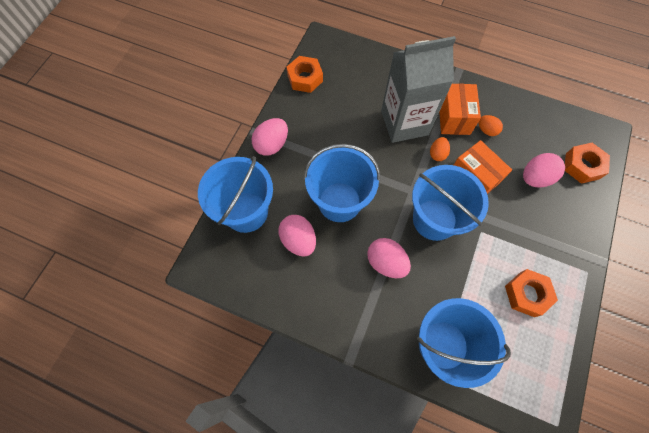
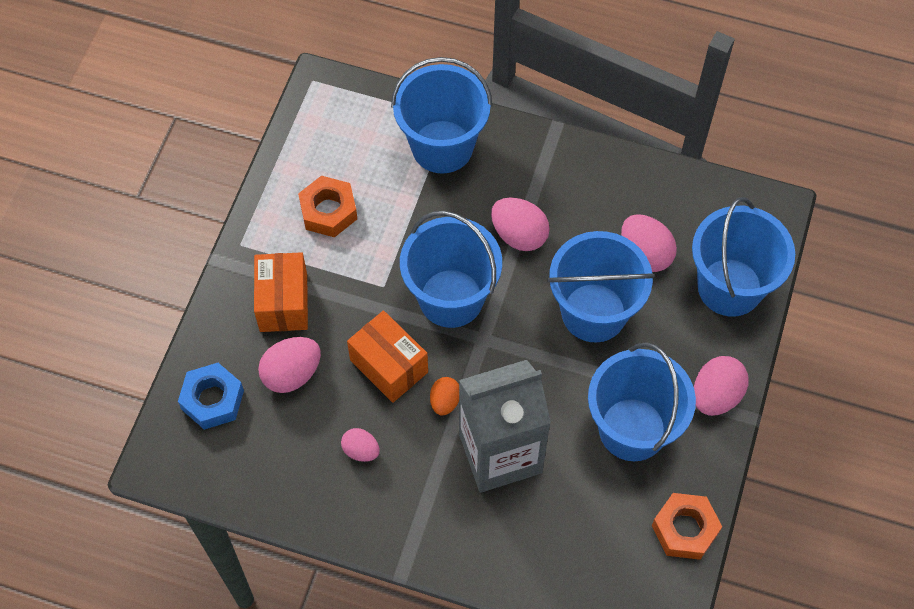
camera: 175 degrees right, 5 degrees down
(325, 130) = (632, 429): none -> blue bucket
(454, 118) = (415, 470): orange box -> orange box (283, 302)
(486, 130) = (361, 450): orange egg -> pink egg
(582, 166) = (212, 400): orange nut -> blue nut

